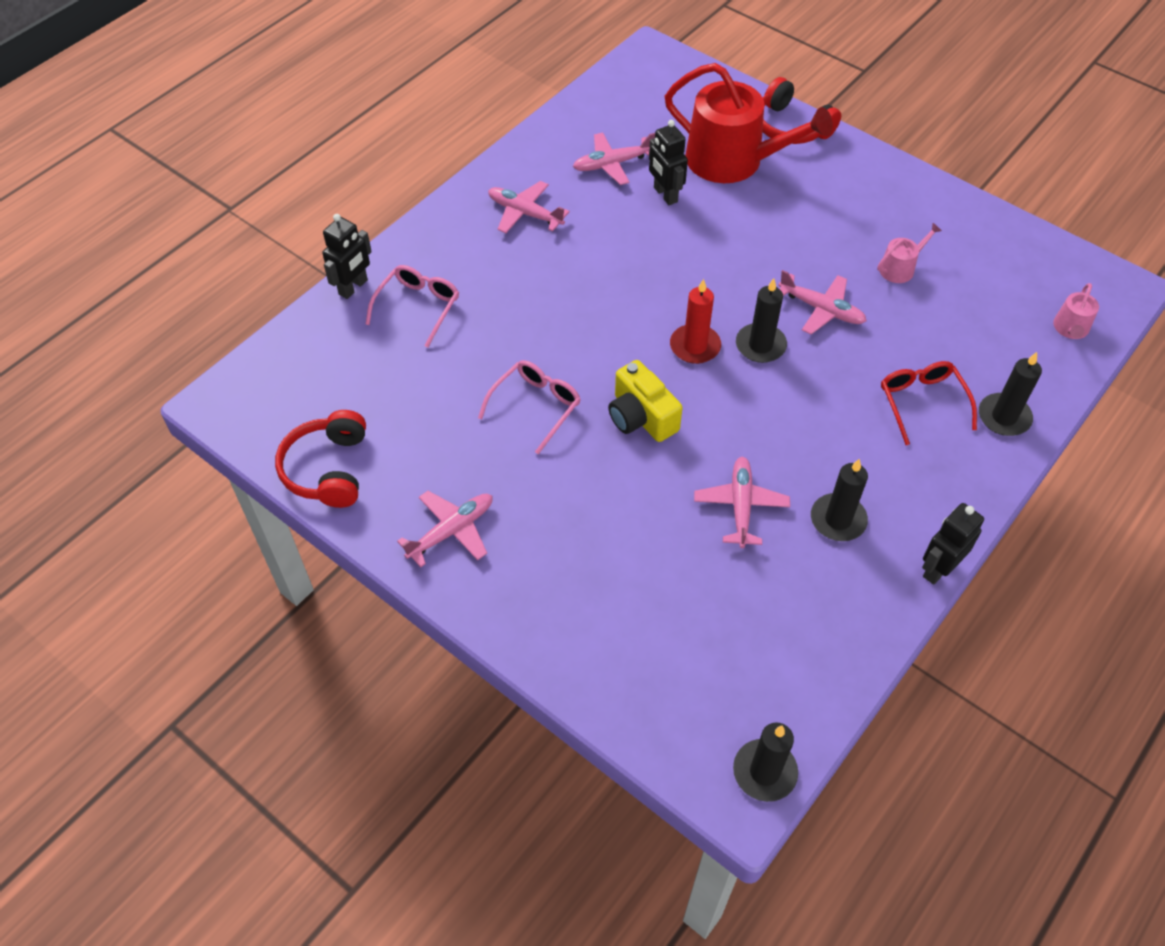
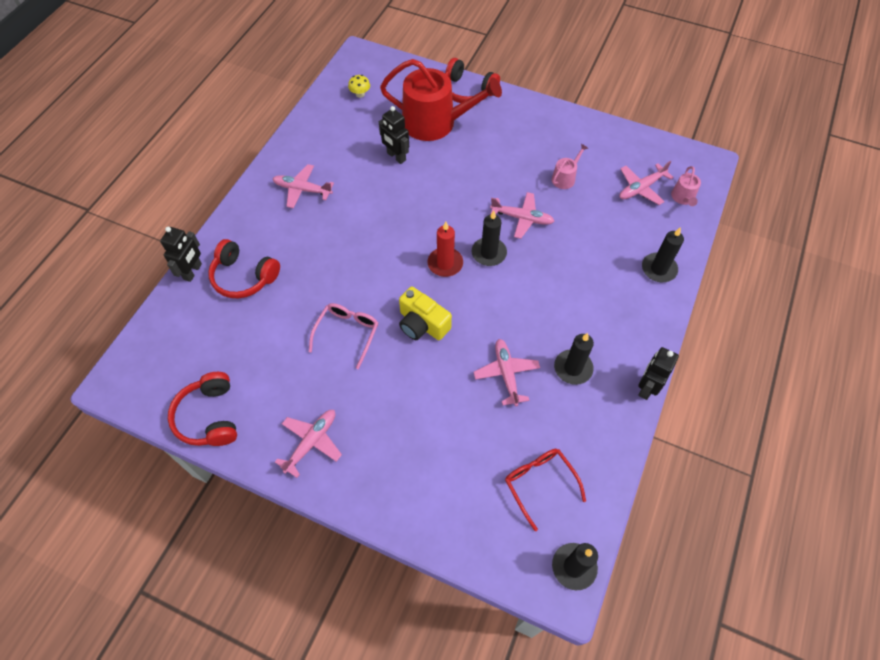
camera: 15 degrees left, 5 degrees up
(418, 307) = (244, 277): pink glasses -> red headphones
(613, 164) = (354, 141): pink plane -> pink plane (641, 188)
(637, 104) = (360, 94): none -> yellow mushroom
(922, 403) = (604, 271): red glasses -> red glasses (539, 483)

